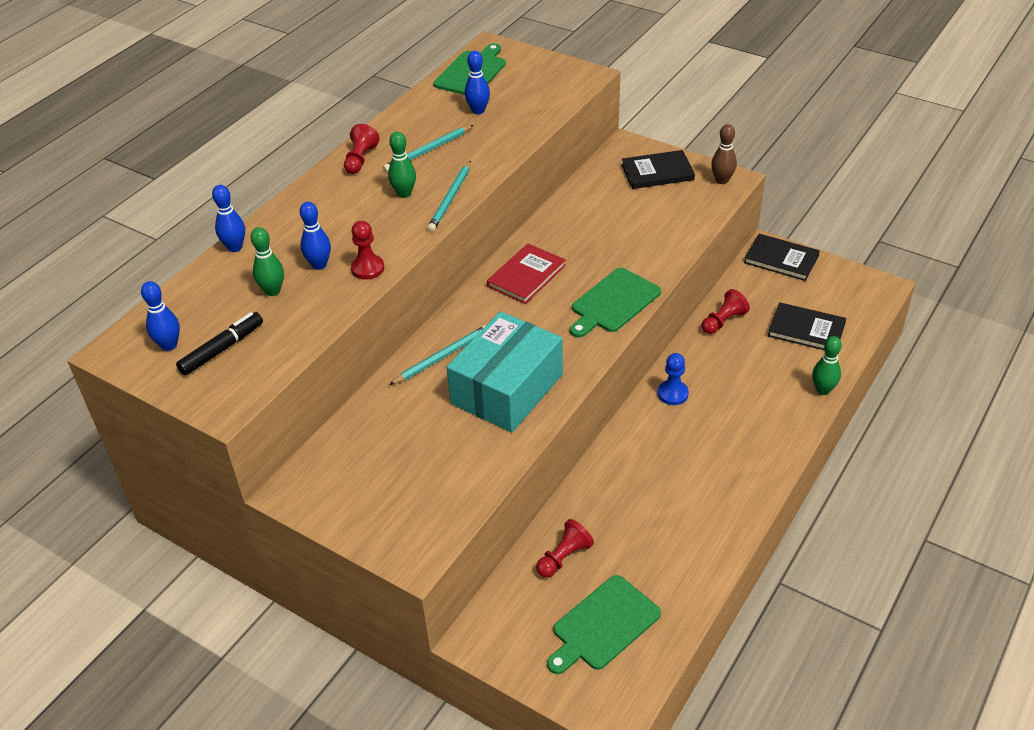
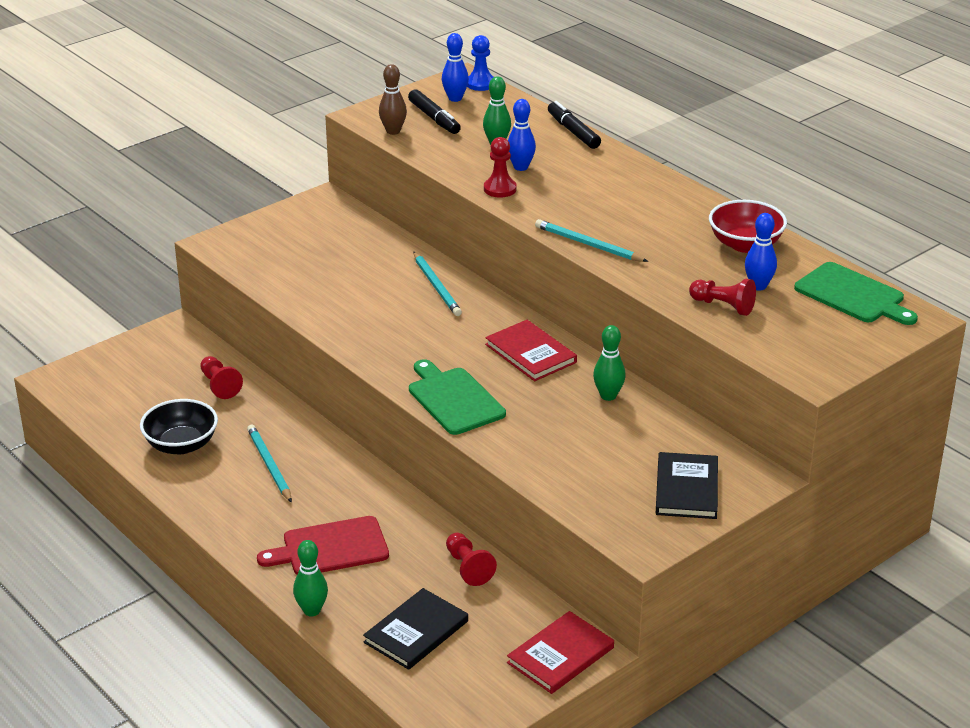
camera: 105 degrees right, 10 degrees down
(235, 247) = (573, 132): blue bowling pin -> black marker
(360, 159) = (689, 204): red pawn -> red pawn (723, 306)
(404, 193) = (612, 221): green bowling pin -> green bowling pin (608, 396)
(417, 124) = (745, 244): none -> red bowl
(428, 151) = (687, 244): turquoise pencil -> turquoise pencil (269, 465)
(507, 389) = (369, 313): turquoise box -> none
(603, 625) = (136, 391): green cutting board -> none
(670, 551) = (181, 445): none -> black bowl
(672, 394) = (375, 498): blue pawn -> blue pawn (480, 84)
(722, 180) = (644, 538): brown bowling pin -> brown bowling pin (393, 131)
(748, 401) = (330, 548): none -> red cutting board
(781, 259) = (560, 655): black book -> red book

